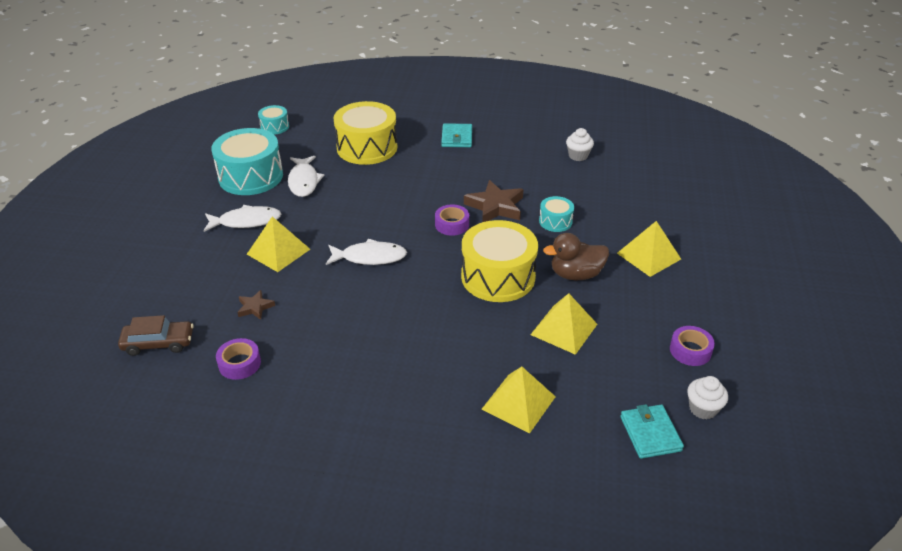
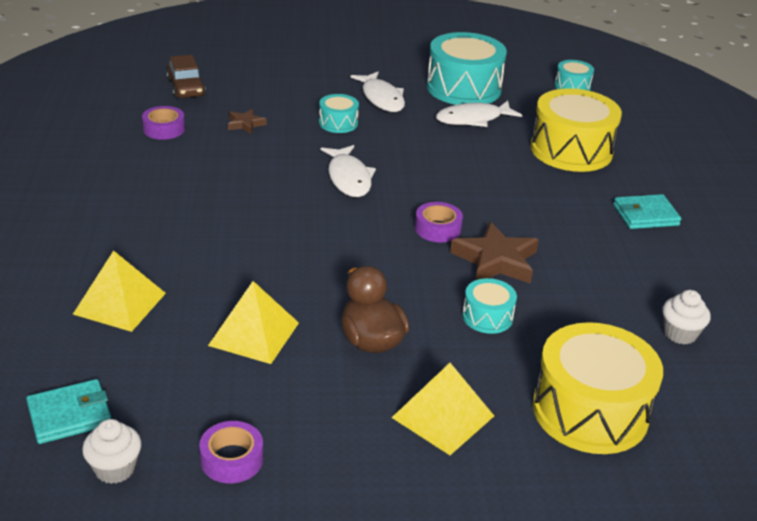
camera: 75 degrees right, 5 degrees down
(278, 251) = (338, 123): yellow pyramid -> turquoise drum
(498, 277) = (343, 273): yellow drum -> yellow drum (590, 411)

